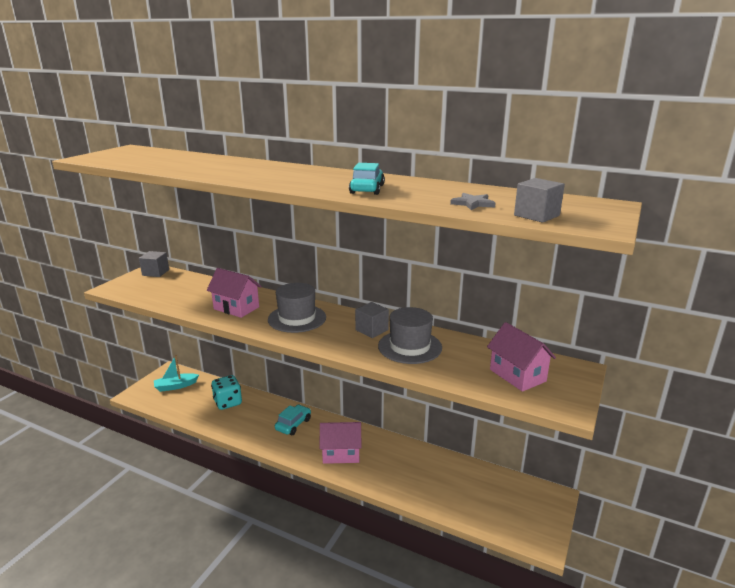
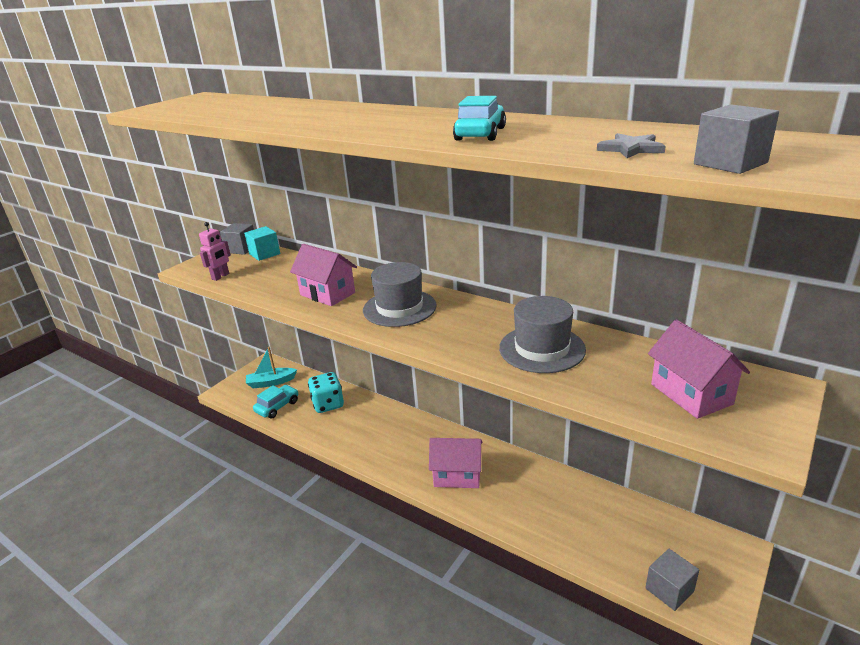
camera: 10 degrees right, 5 degrees up
(142, 295) = (220, 276): none -> pink robot
(177, 276) = (264, 254): none -> turquoise cube
(293, 424) = (402, 435): turquoise car -> turquoise car (277, 406)
(371, 330) = (493, 324): grey cube -> grey cube (669, 590)

